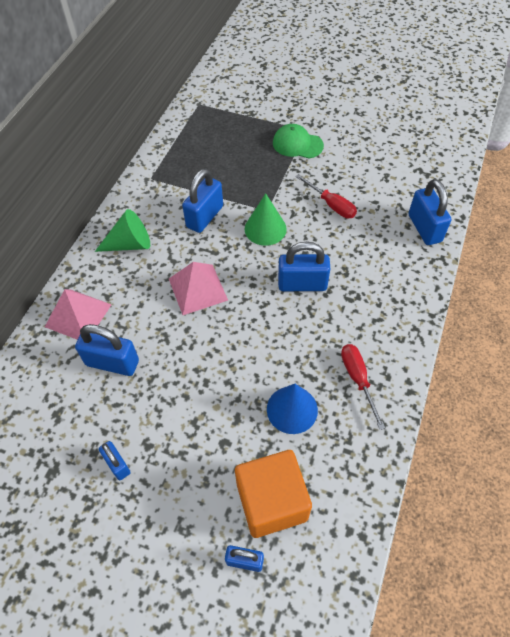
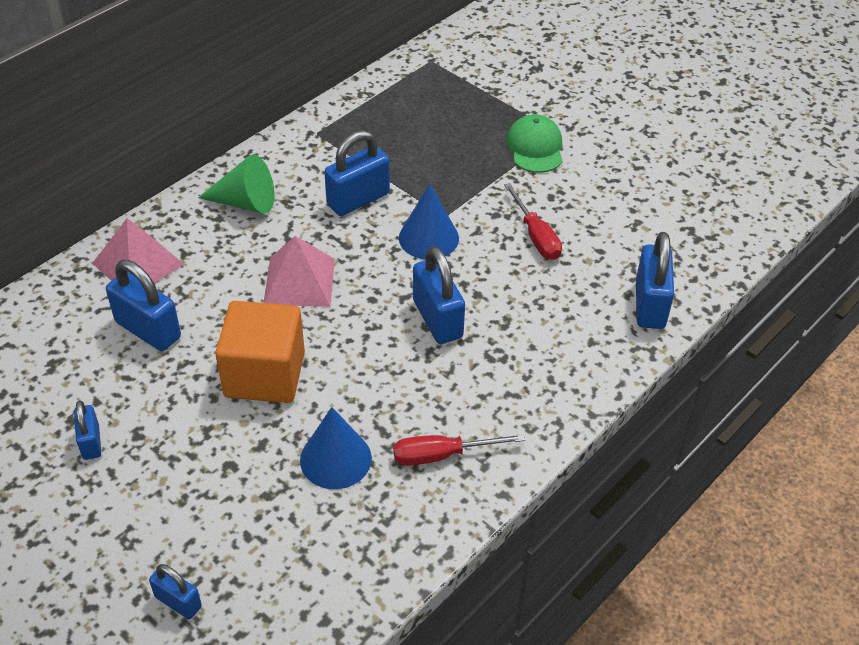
camera: 20 degrees right, 10 degrees down
(265, 229) = (428, 238): green cone -> blue cone
(272, 501) = (248, 551): orange cube -> orange cube (264, 374)
(297, 144) = (535, 147): green cap -> green cap turned 45 degrees clockwise
(302, 284) = (437, 319): blue padlock -> blue padlock turned 45 degrees clockwise
(358, 379) = (442, 455): red screwdriver -> red screwdriver turned 105 degrees counterclockwise

